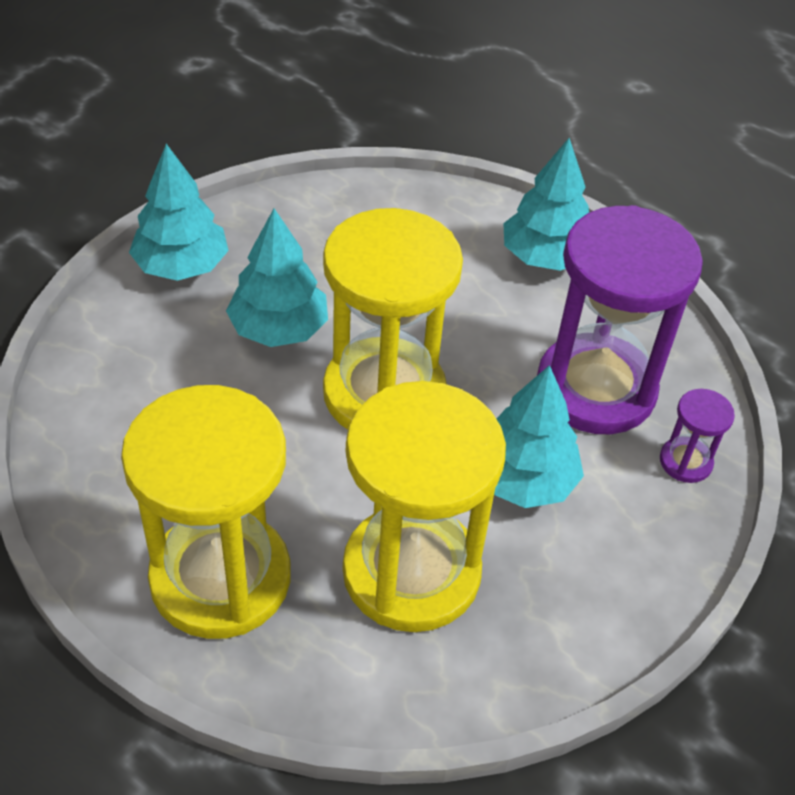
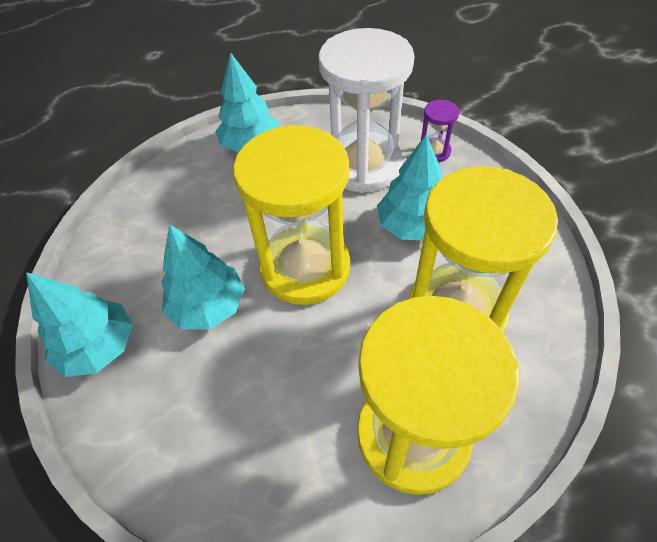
camera: 55 degrees left, 5 degrees up
(595, 388) = (363, 165): purple hourglass -> white hourglass

